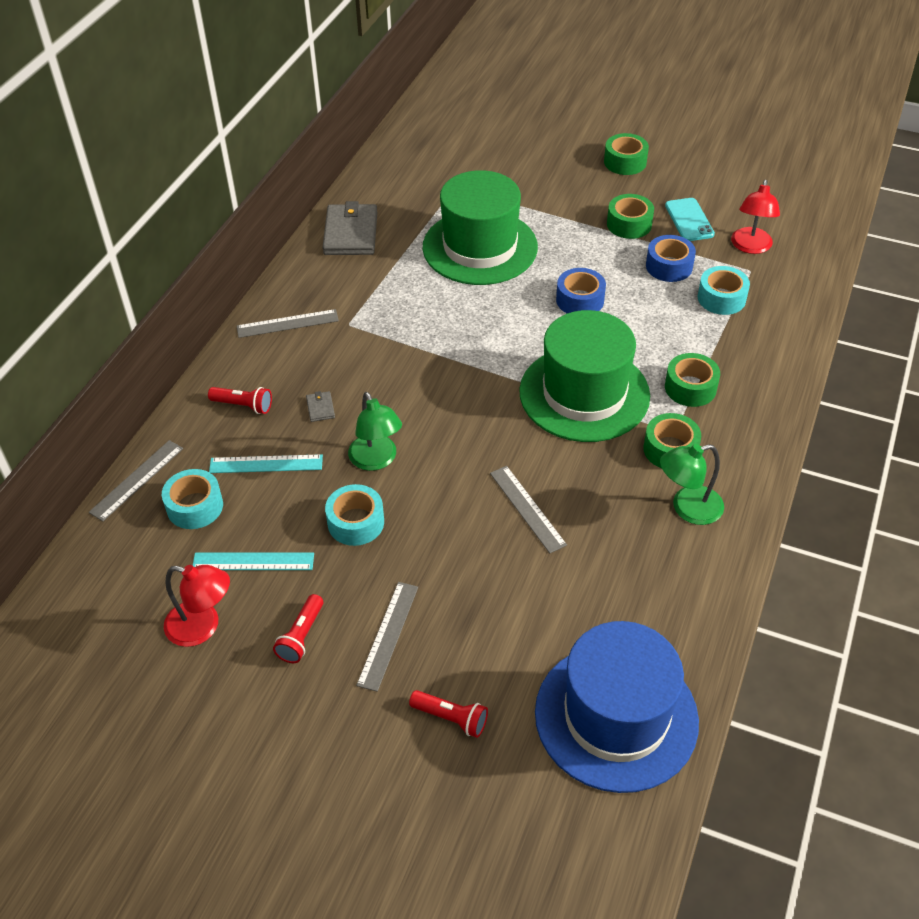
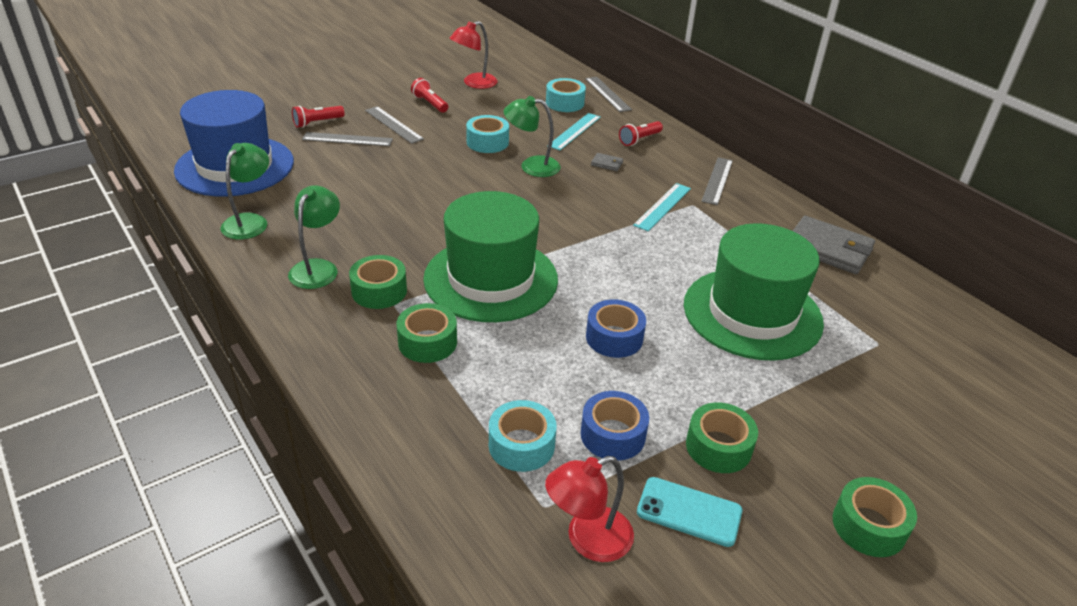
camera: 120 degrees right, 10 degrees down
(253, 562) = (500, 106): turquoise ruler -> turquoise ruler (662, 206)
(527, 508) = (415, 202): grey ruler -> grey ruler (347, 139)
(684, 612) = (250, 221): none -> green lamp
(750, 247) = (587, 540): red lamp -> red lamp turned 75 degrees counterclockwise

